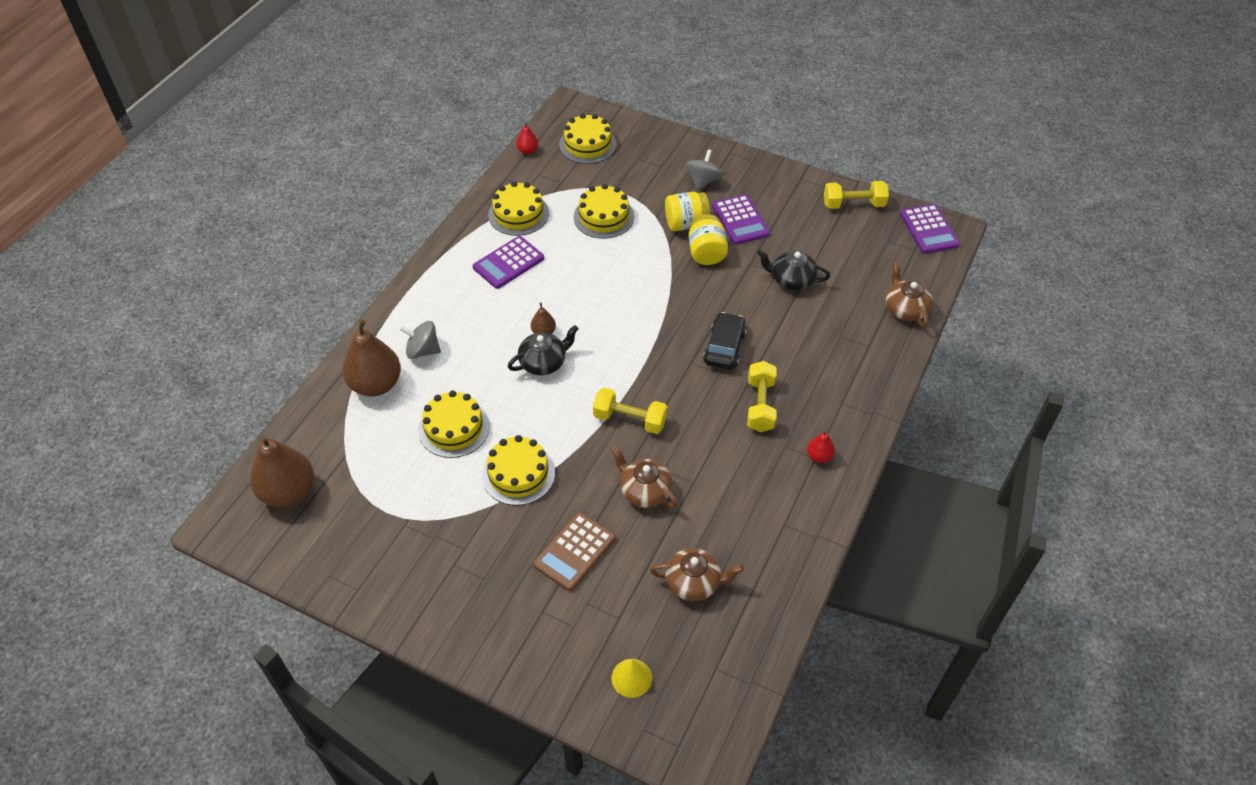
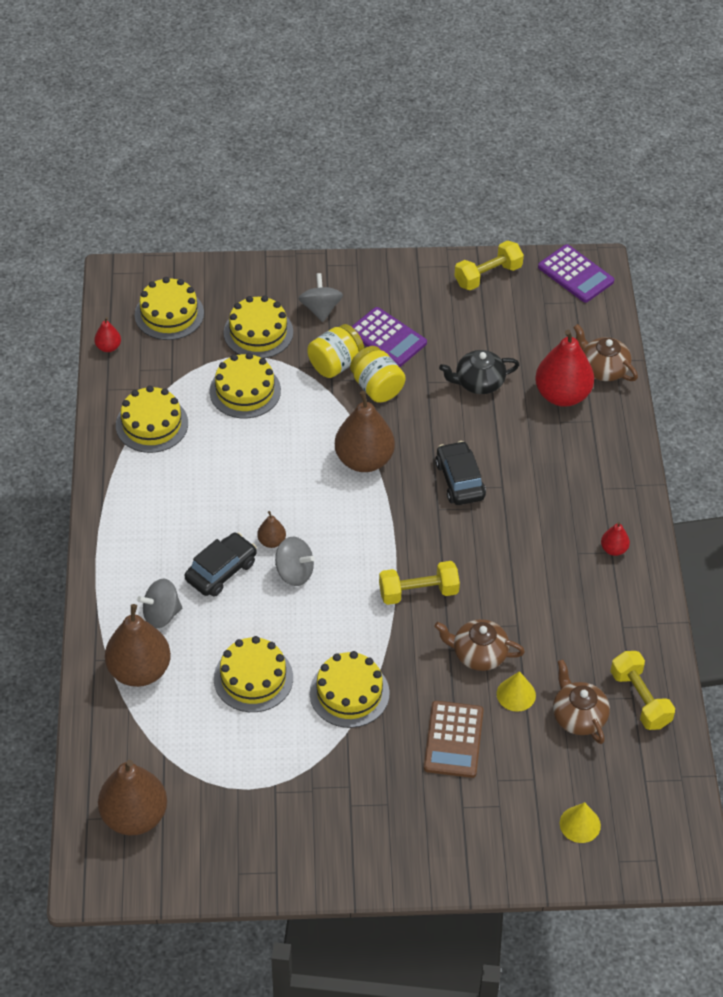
camera: 30 degrees left, 0 degrees up
(490, 338) = (221, 571): none -> black car
(508, 263) = (181, 483): purple calculator -> none
(544, 362) = (294, 572): black teapot -> grey spinning top
(643, 180) = (258, 332): none -> yellow cake
(653, 538) = (516, 694): none -> yellow cone
(658, 301) = (364, 460): none -> brown pear
(694, 582) = (578, 716): brown teapot -> brown teapot turned 90 degrees counterclockwise
(760, 405) = (530, 523): yellow dumbbell -> yellow dumbbell (640, 699)
(856, 316) = (562, 395): none -> red pear

